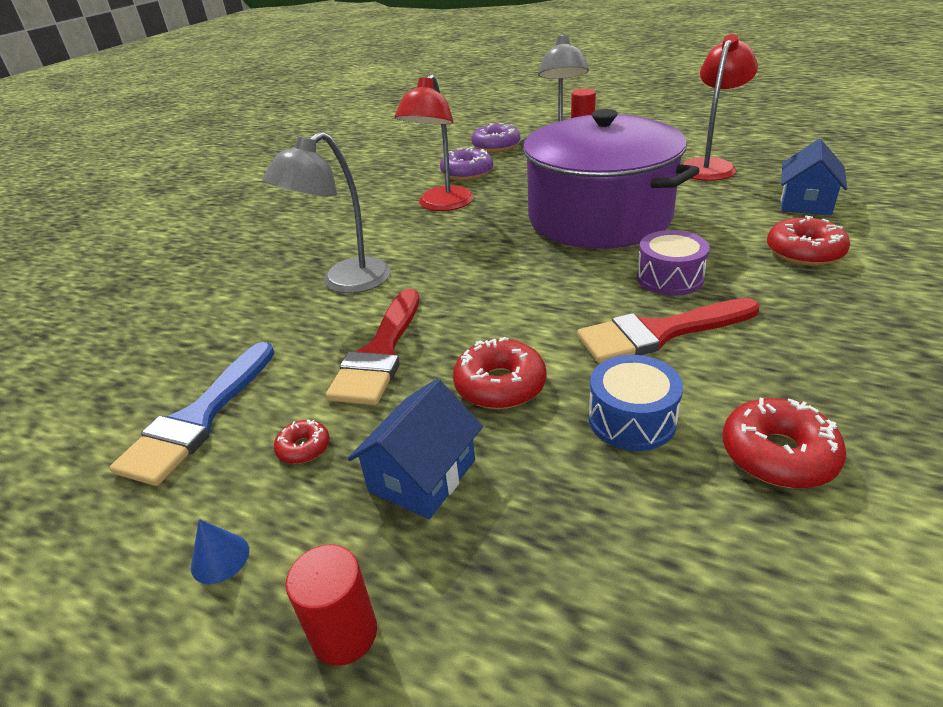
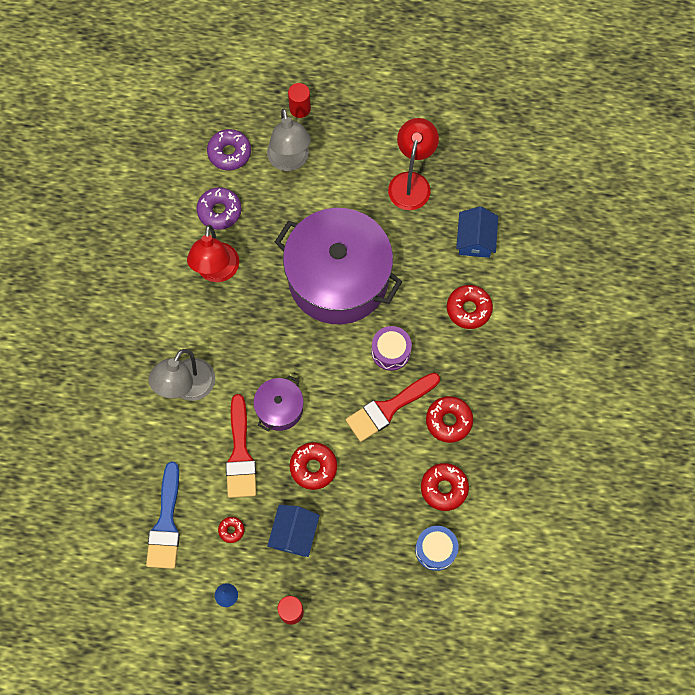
camera: 20 degrees left, 35 degrees up
(469, 313) = (279, 408): none -> purple pot
(632, 419) = (381, 479): blue drum -> blue drum (435, 550)
(780, 360) = (448, 421): none -> red donut

